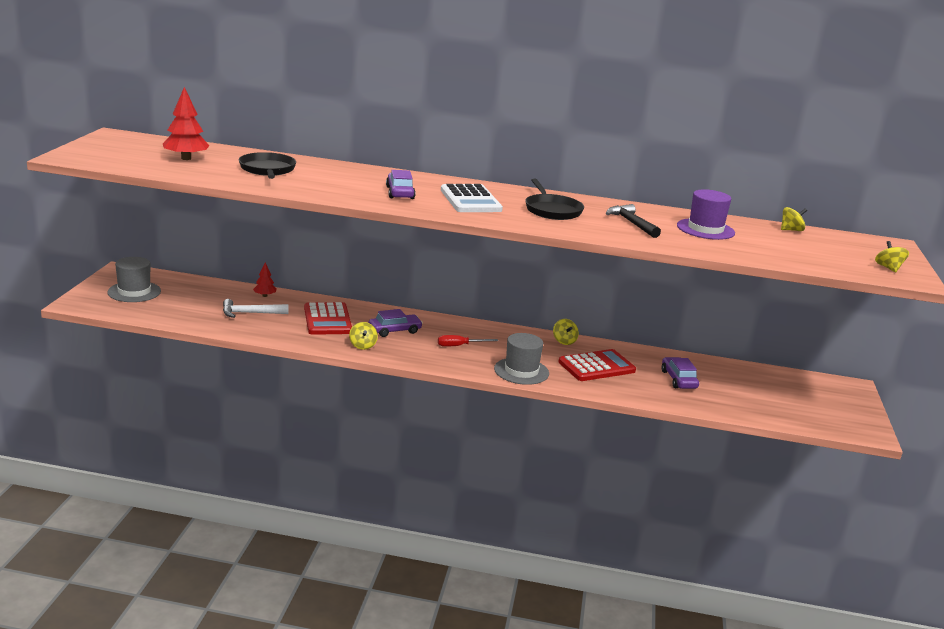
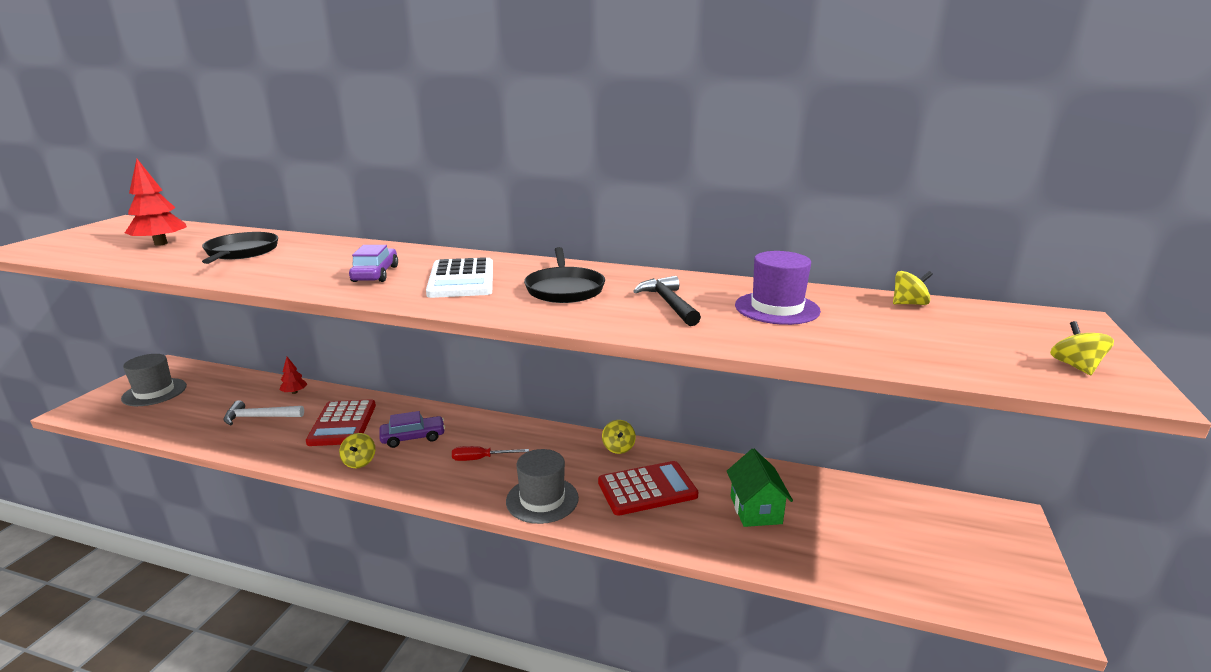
camera: 10 degrees right, 0 degrees up
(678, 379) = (755, 510): purple car -> green house

